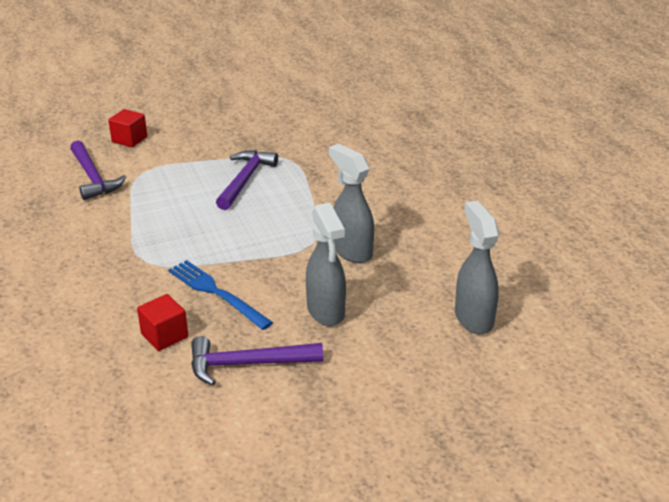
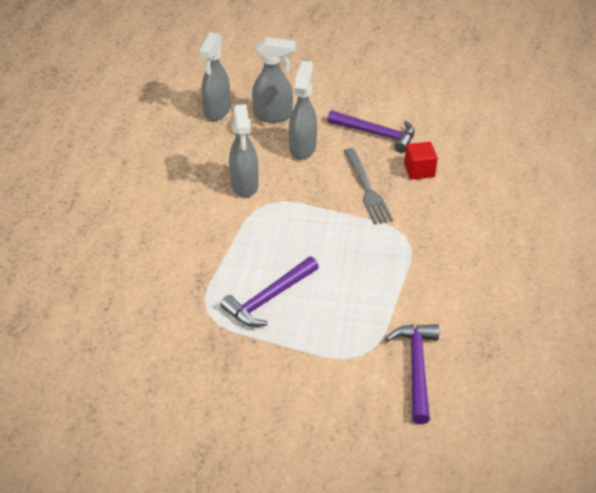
camera: 150 degrees left, 10 degrees up
(129, 139) = (351, 424): red cube -> none
(217, 293) = (366, 188): blue fork -> grey fork
(399, 339) = (273, 115): none -> grey spray bottle

